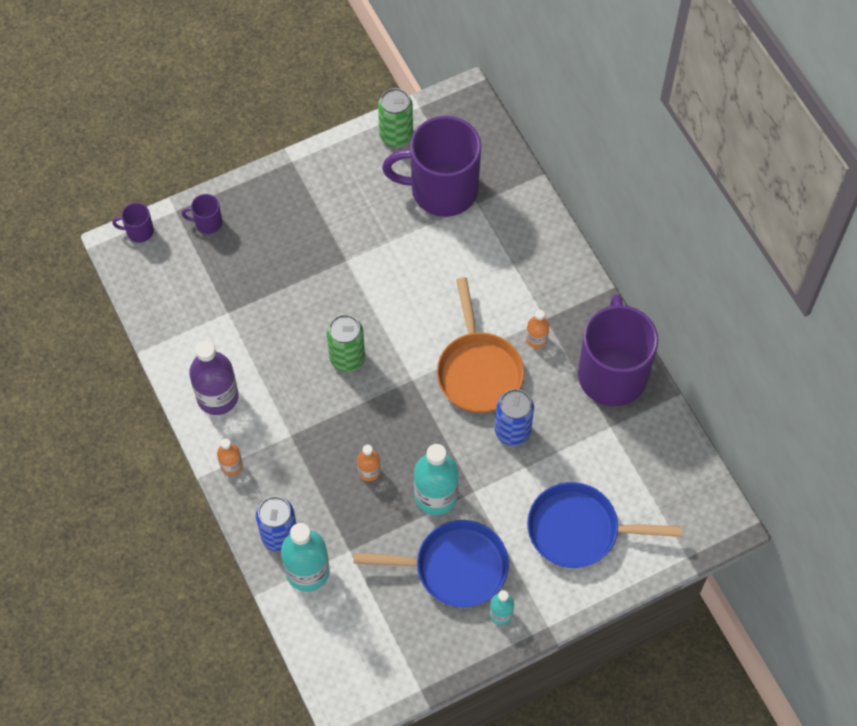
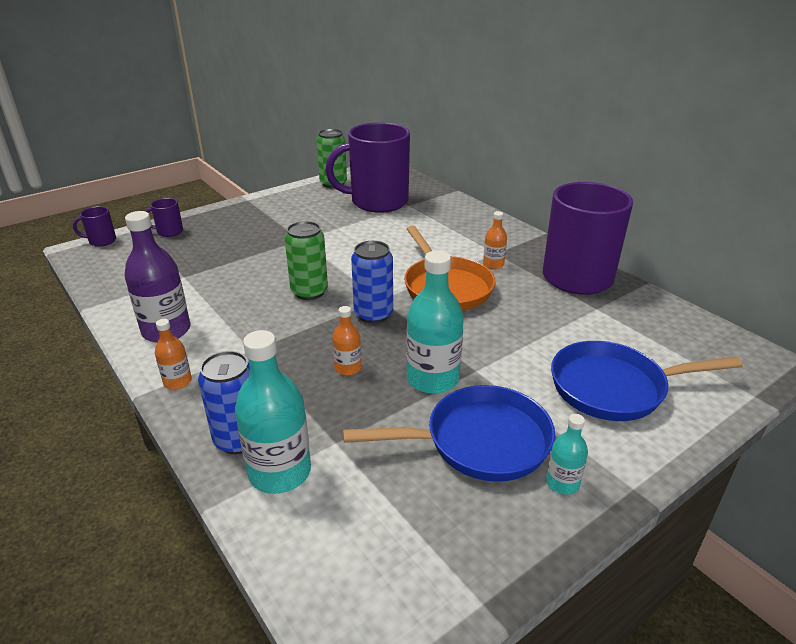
camera: 10 degrees left, 30 degrees down
(512, 431) = (498, 321): blue can -> blue can (373, 314)

